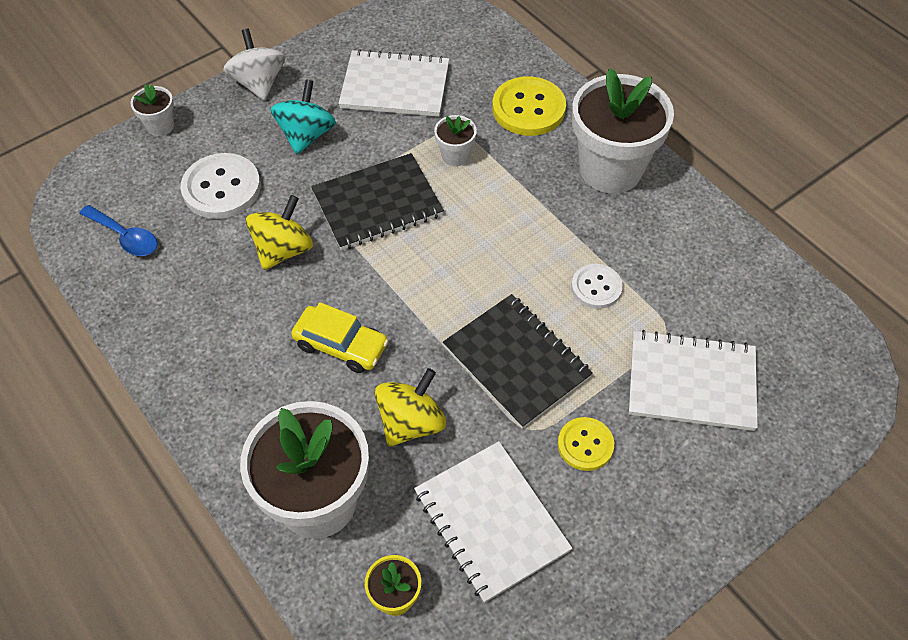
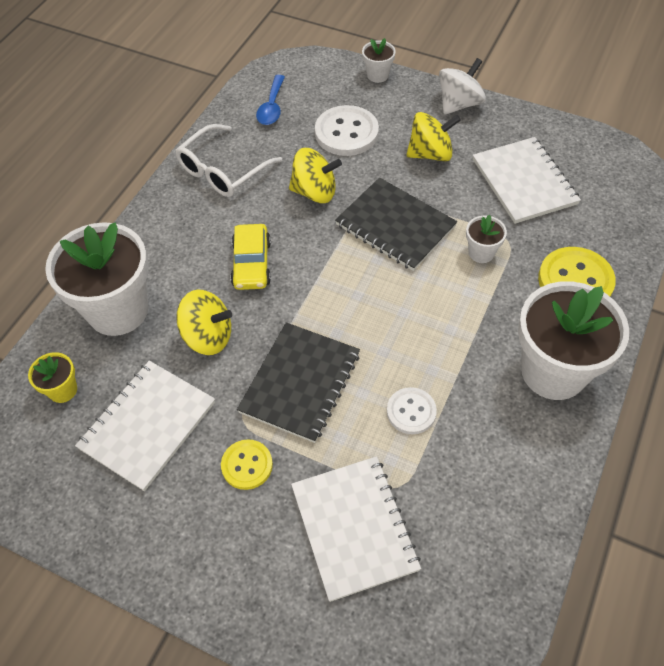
camera: 65 degrees right, 0 degrees up
(185, 321) = (223, 170): none -> white glasses
(306, 135) = (430, 154): turquoise spinning top -> yellow spinning top

